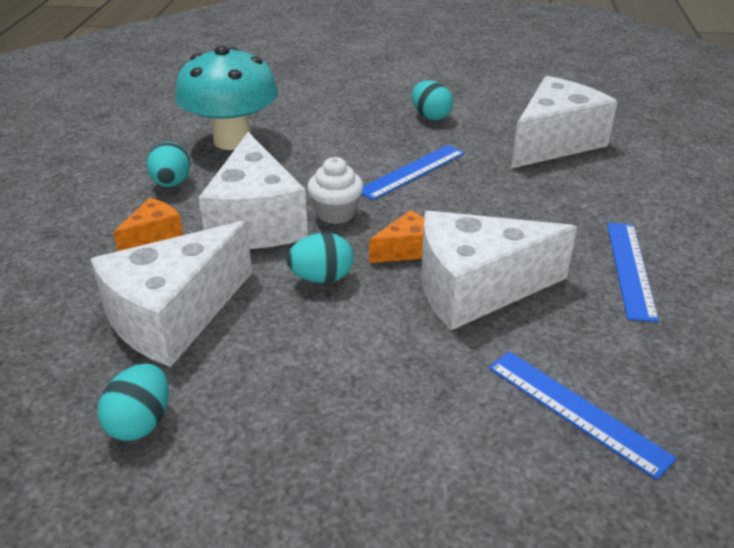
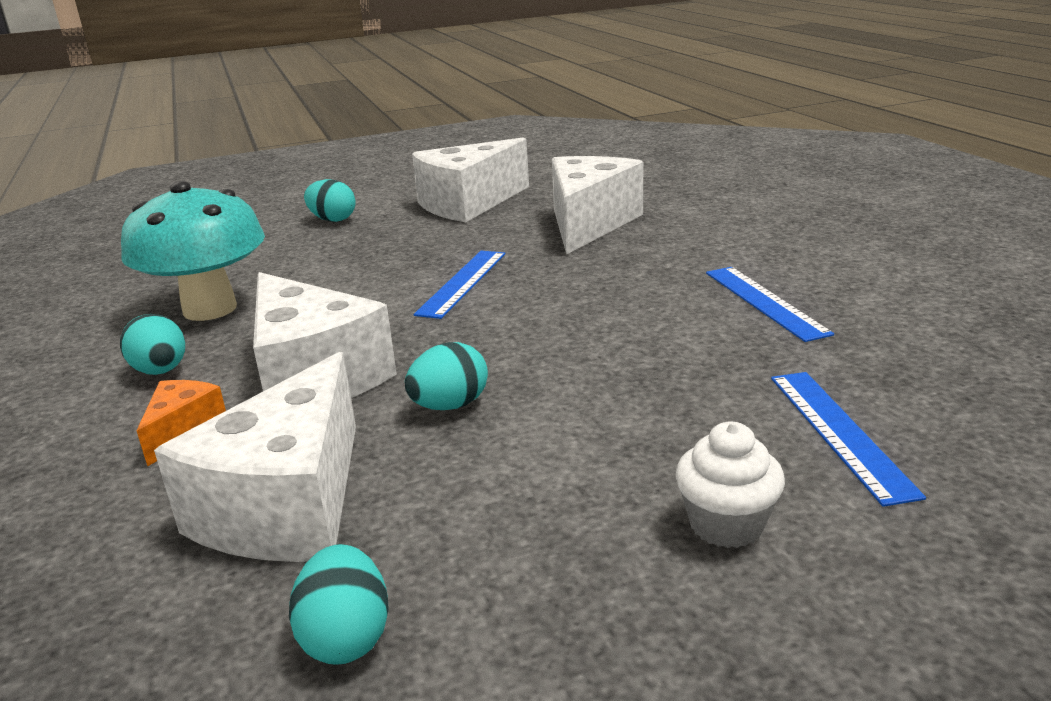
camera: 25 degrees left, 10 degrees down
(336, 213) = (409, 342): white cupcake -> white cupcake (726, 524)
(406, 250) = (524, 352): orange cheese -> none
(430, 116) = (437, 232): turquoise egg -> turquoise egg (333, 220)
(475, 289) = (633, 363): white cheese -> white cheese (468, 204)
(576, 411) = (839, 432): blue ruler -> blue ruler turned 60 degrees clockwise

